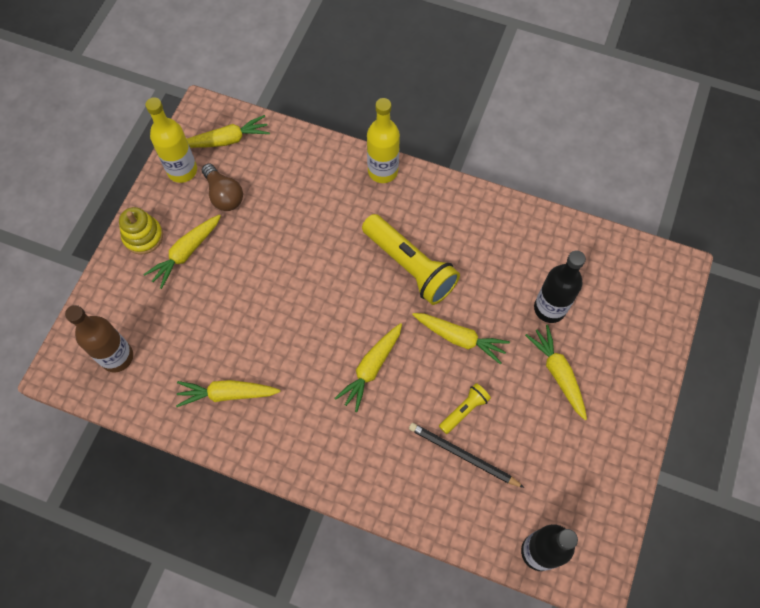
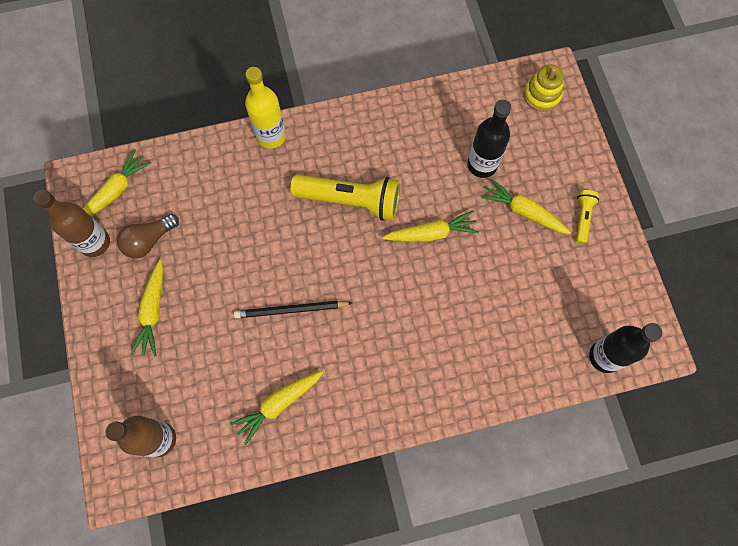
camera: 35 degrees left, 5 degrees up
(143, 236) = (103, 322): yellow stacking toy -> yellow stacking toy (542, 95)
(182, 170) = (95, 243): yellow bottle -> brown bottle
(224, 195) = (149, 240): brown light bulb -> brown light bulb turned 120 degrees clockwise
(371, 368) = (380, 303): yellow carrot -> none
(463, 455) = (499, 323): black pencil -> black pencil (291, 310)
(464, 410) = (475, 287): yellow flashlight -> yellow flashlight (582, 218)

